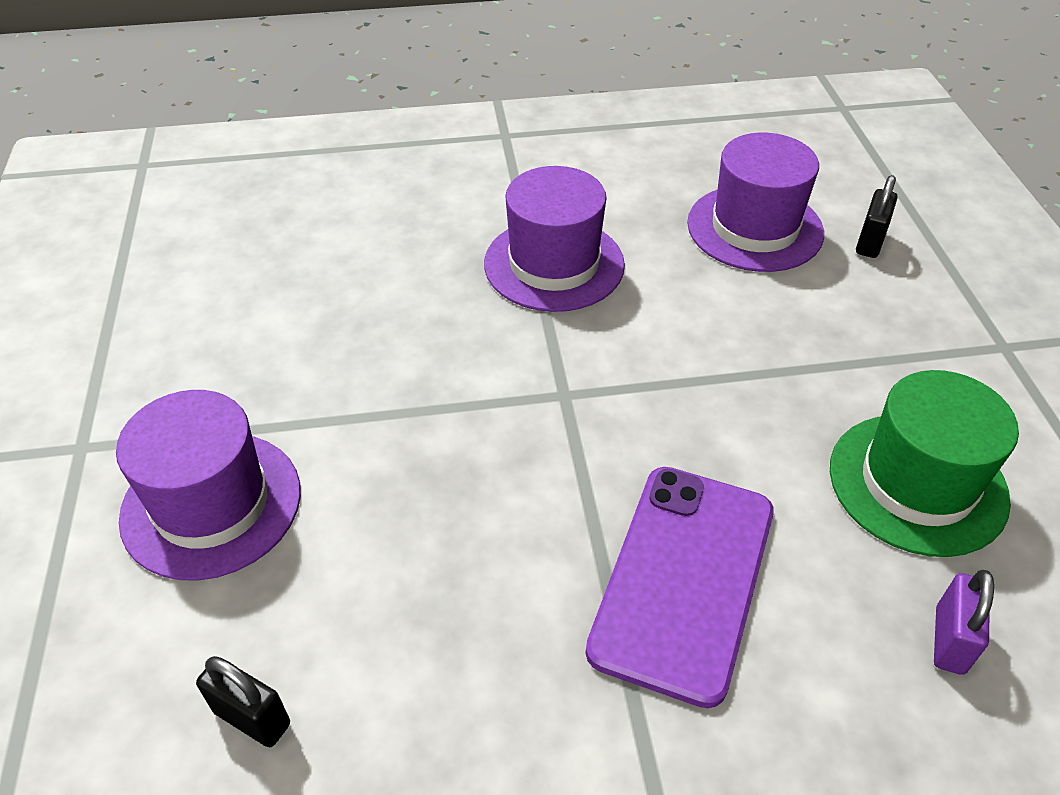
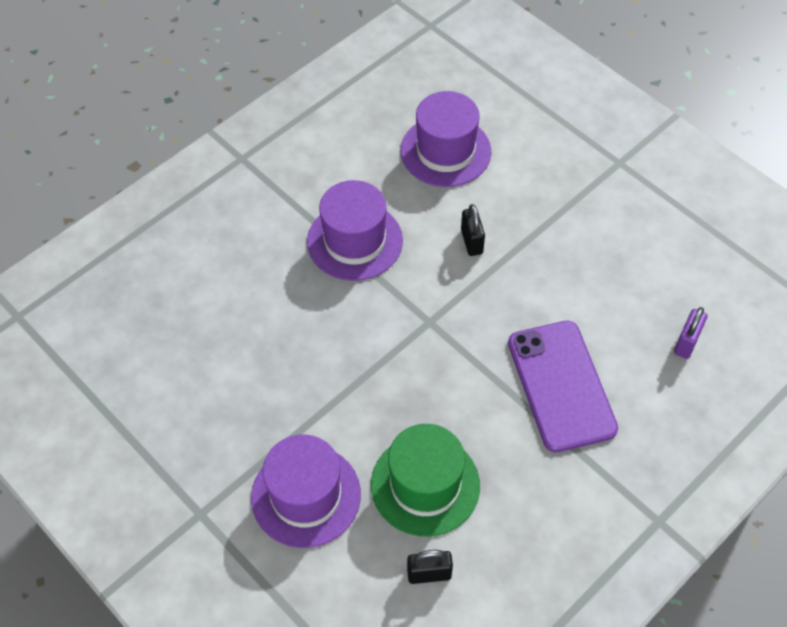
camera: 35 degrees left, 10 degrees up
(869, 242) = (513, 127): black padlock -> black padlock (471, 241)
(917, 483) = (627, 270): green hat -> green hat (425, 485)
(949, 640) = (686, 342): purple padlock -> purple padlock turned 45 degrees clockwise

